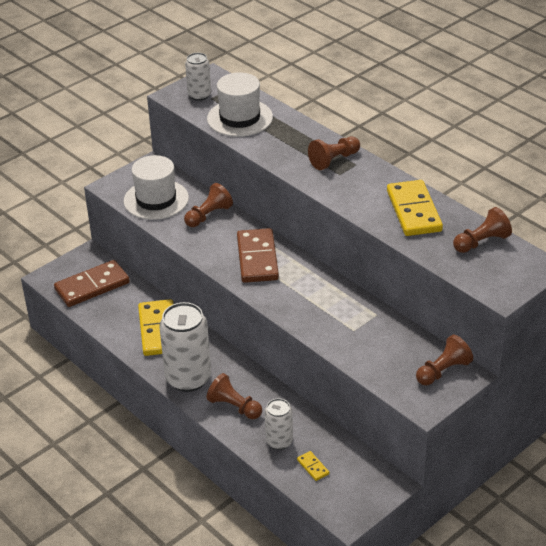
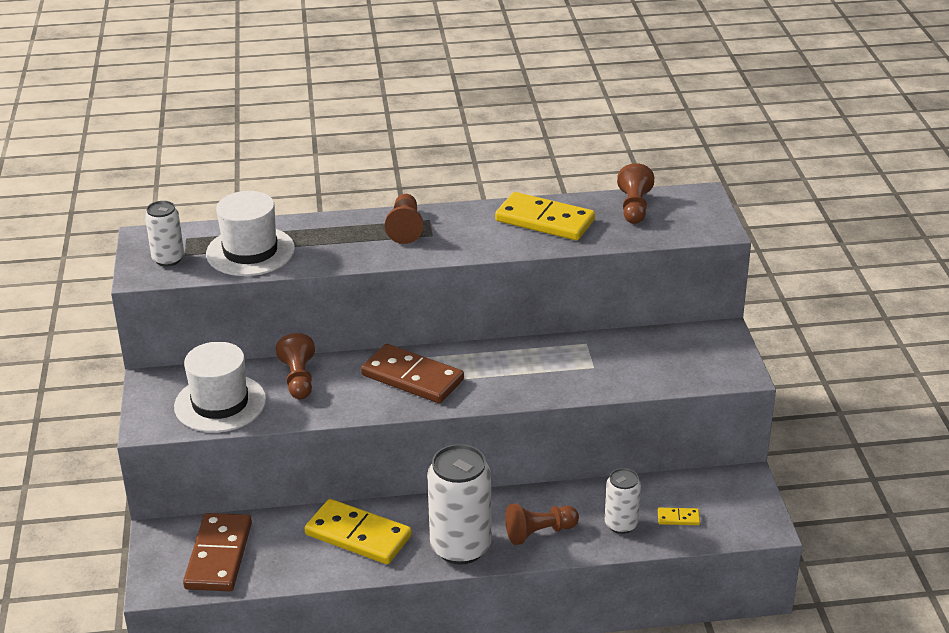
camera: 55 degrees left, 5 degrees down
(443, 371) = (706, 342): brown pawn -> none

